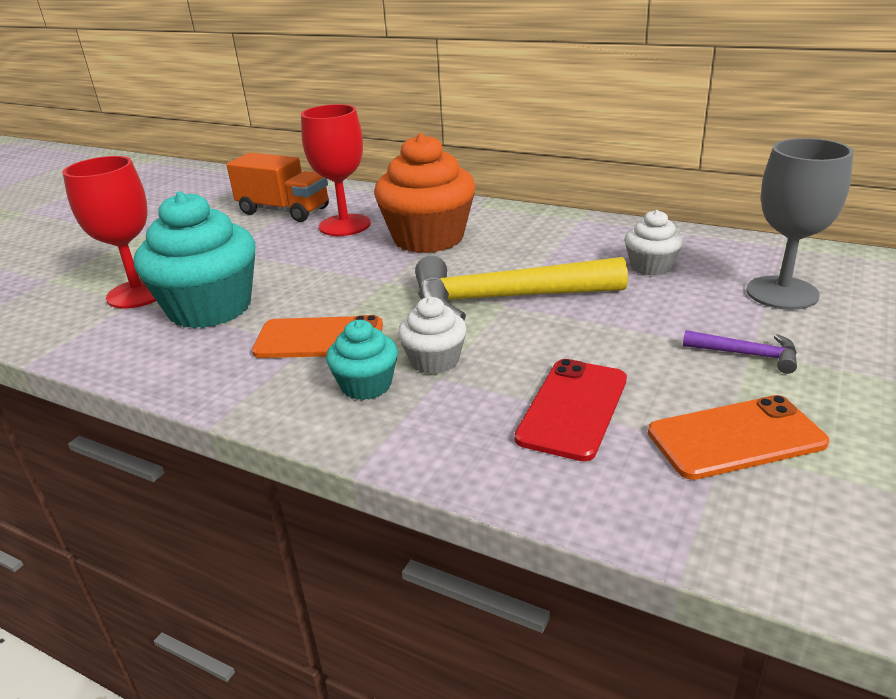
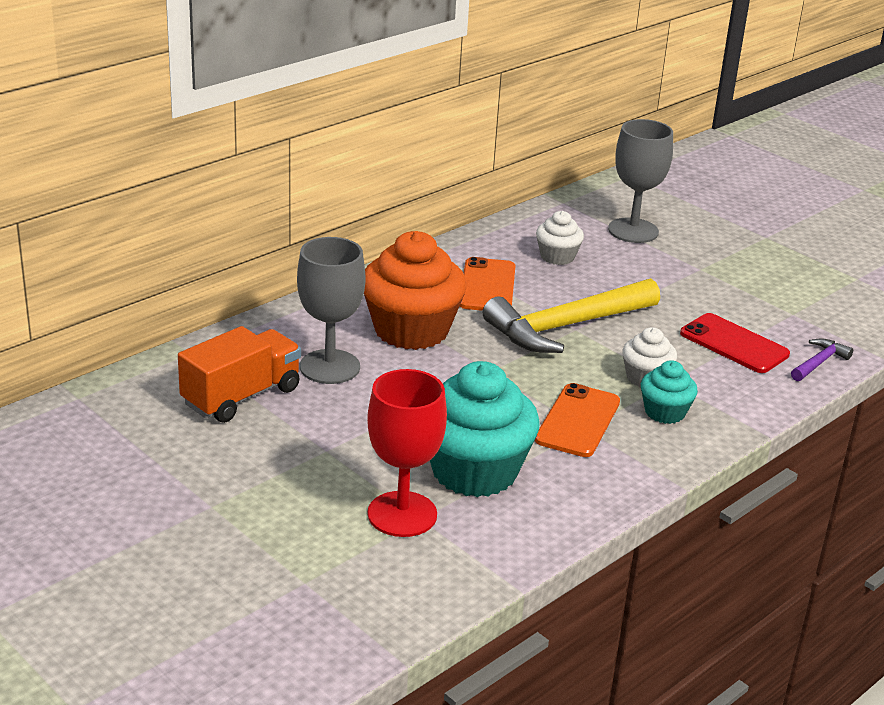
camera: 75 degrees left, 0 degrees up
(344, 225) = (329, 367): red goblet -> grey goblet
(504, 299) = (567, 326): yellow hammer -> yellow hammer turned 45 degrees clockwise
(735, 437) = (786, 306): orange phone -> orange phone (487, 286)
(746, 354) = (703, 271): purple hammer -> purple hammer (819, 362)

